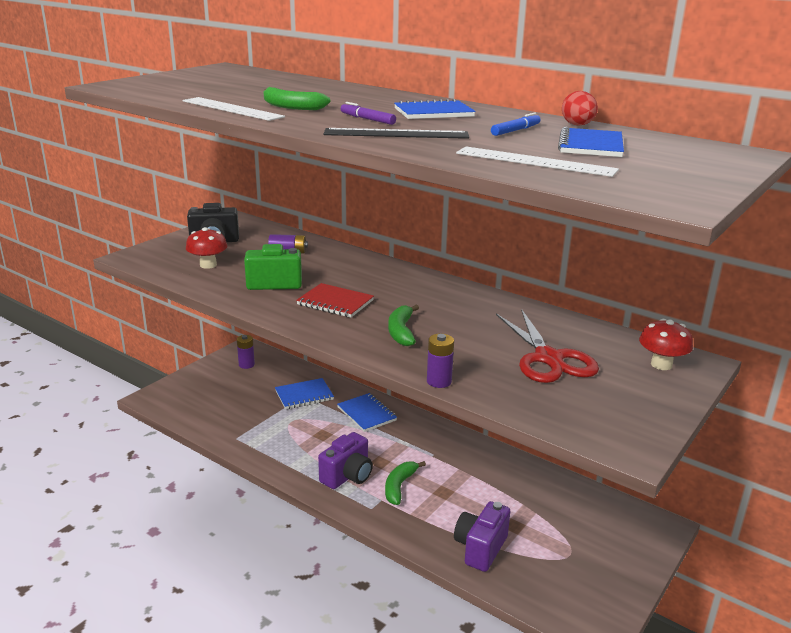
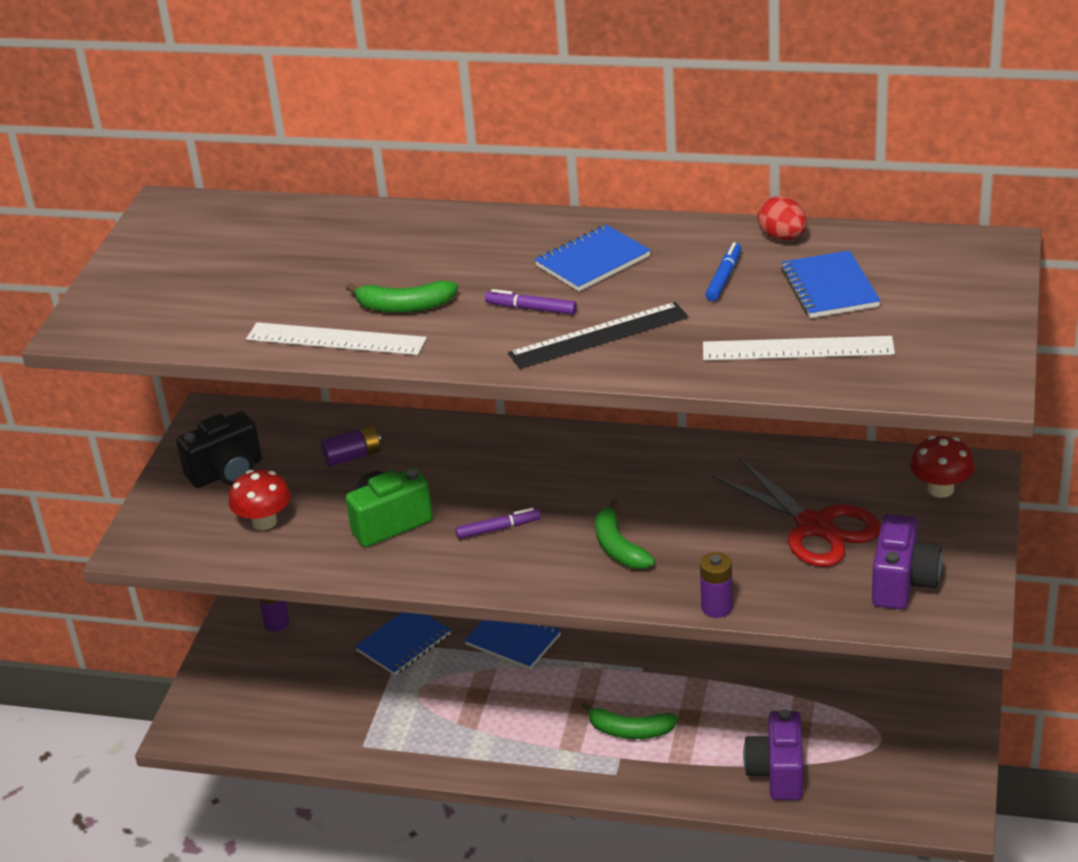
camera: 20 degrees left, 10 degrees up
(335, 303) = (498, 529): red notebook -> purple marker
(347, 476) = (555, 742): purple camera -> purple camera (902, 583)
(399, 486) = (630, 730): green banana -> green banana turned 75 degrees counterclockwise

